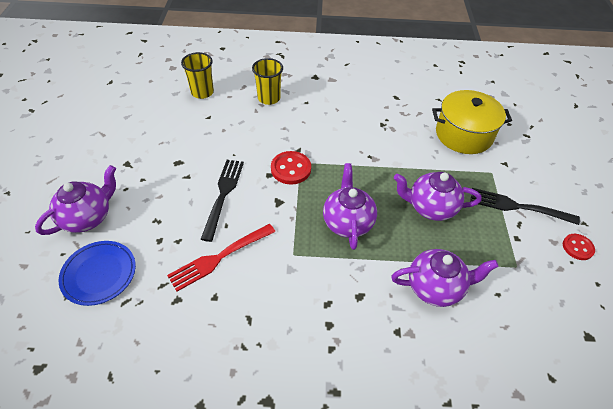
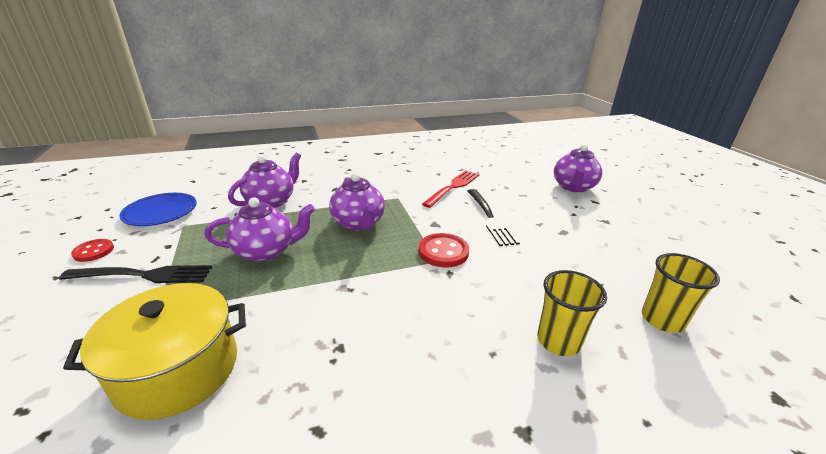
camera: 160 degrees right, 20 degrees down
(99, 274) = (521, 169): blue plate -> blue plate (161, 212)
(435, 287) = (271, 201): purple teapot -> purple teapot turned 150 degrees clockwise

